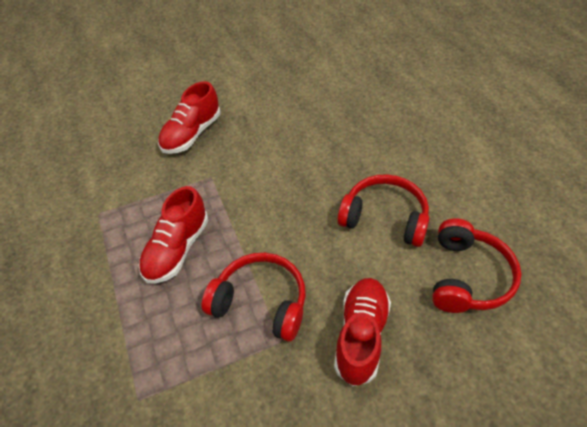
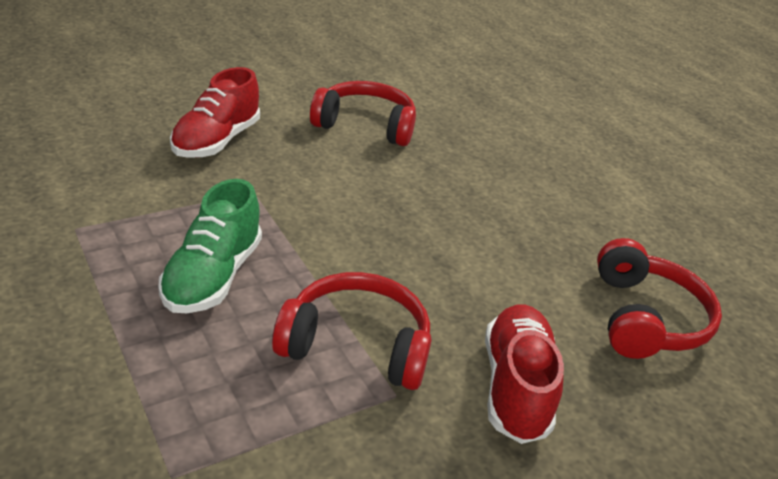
camera: 15 degrees left, 15 degrees down
(177, 249) = (213, 276): red shoe -> green shoe
(384, 217) = (517, 249): red headphones -> red headphones (365, 125)

